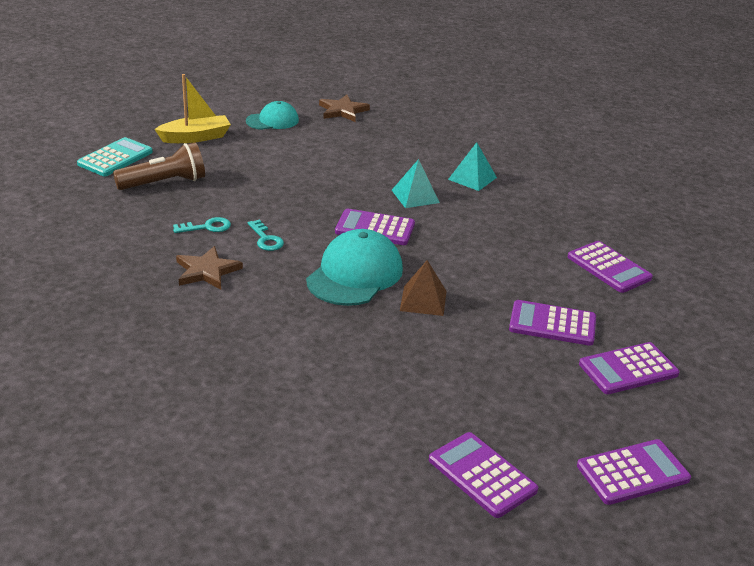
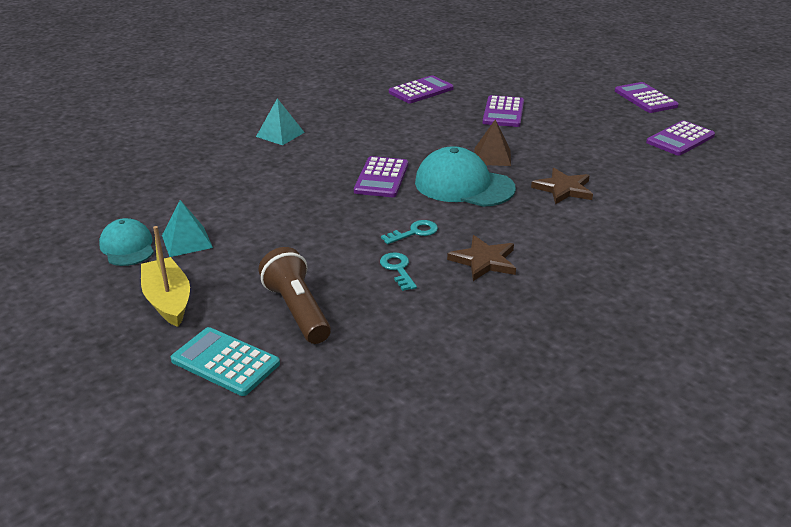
camera: 90 degrees left, 0 degrees up
(343, 111) = (110, 202): brown star -> brown star (563, 189)
(415, 196) = (317, 160): turquoise pyramid -> turquoise pyramid (187, 241)
(628, 369) = (544, 93): purple calculator -> none

